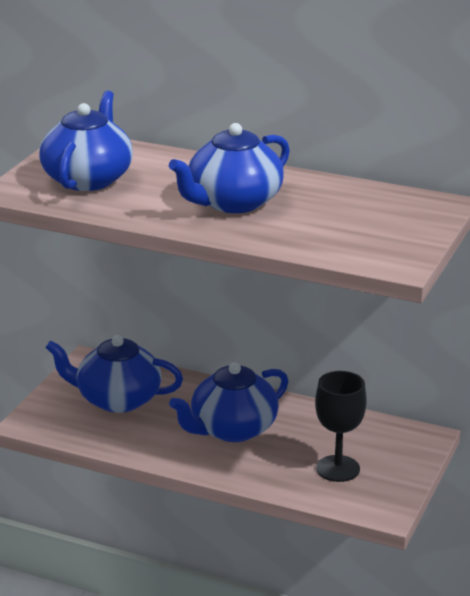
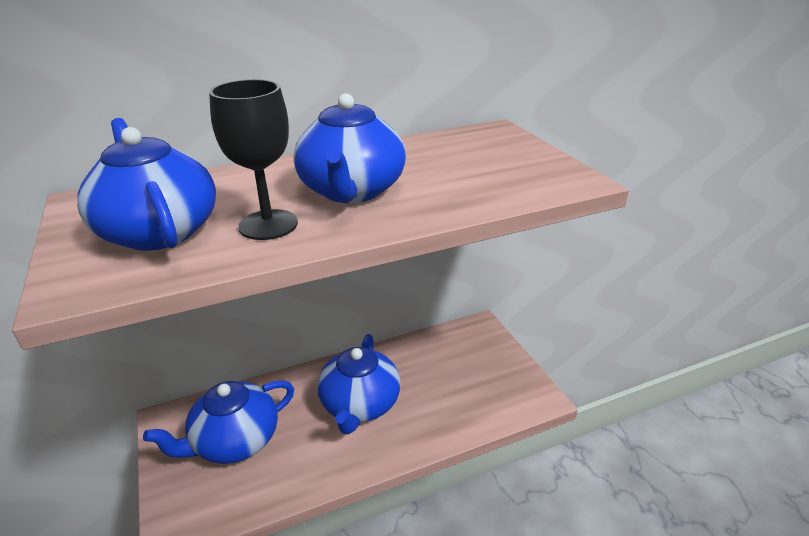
camera: 45 degrees left, 5 degrees up
(338, 468) = (469, 386): black goblet -> black goblet (268, 225)

